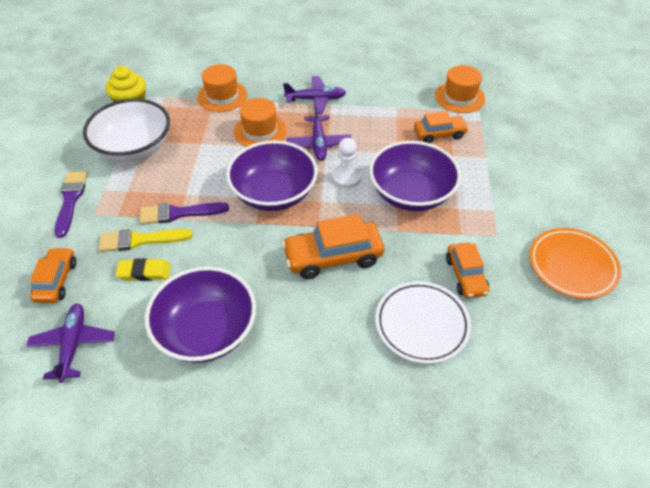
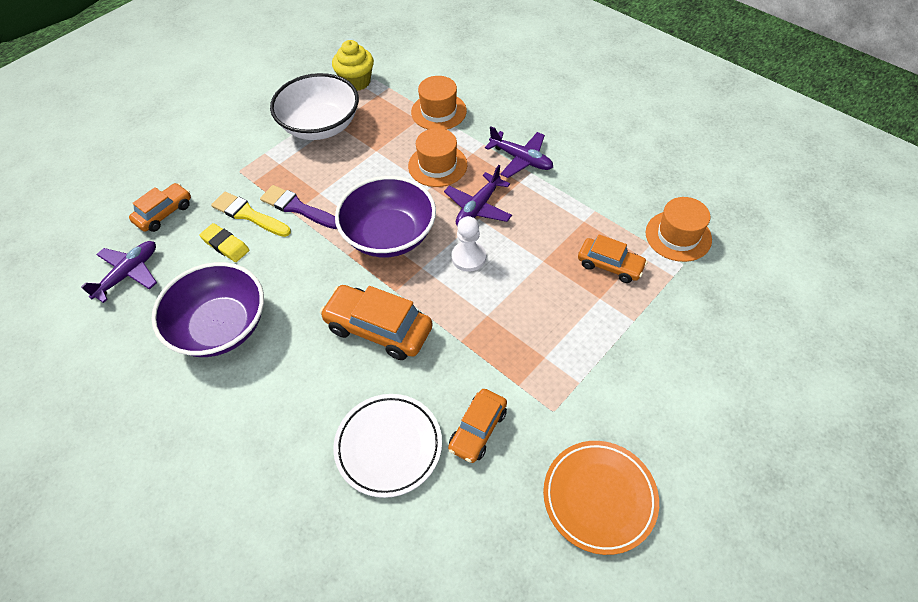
camera: 40 degrees right, 5 degrees up
(71, 200) = (234, 148): purple brush -> none
(411, 194) = (513, 312): purple bowl -> none

